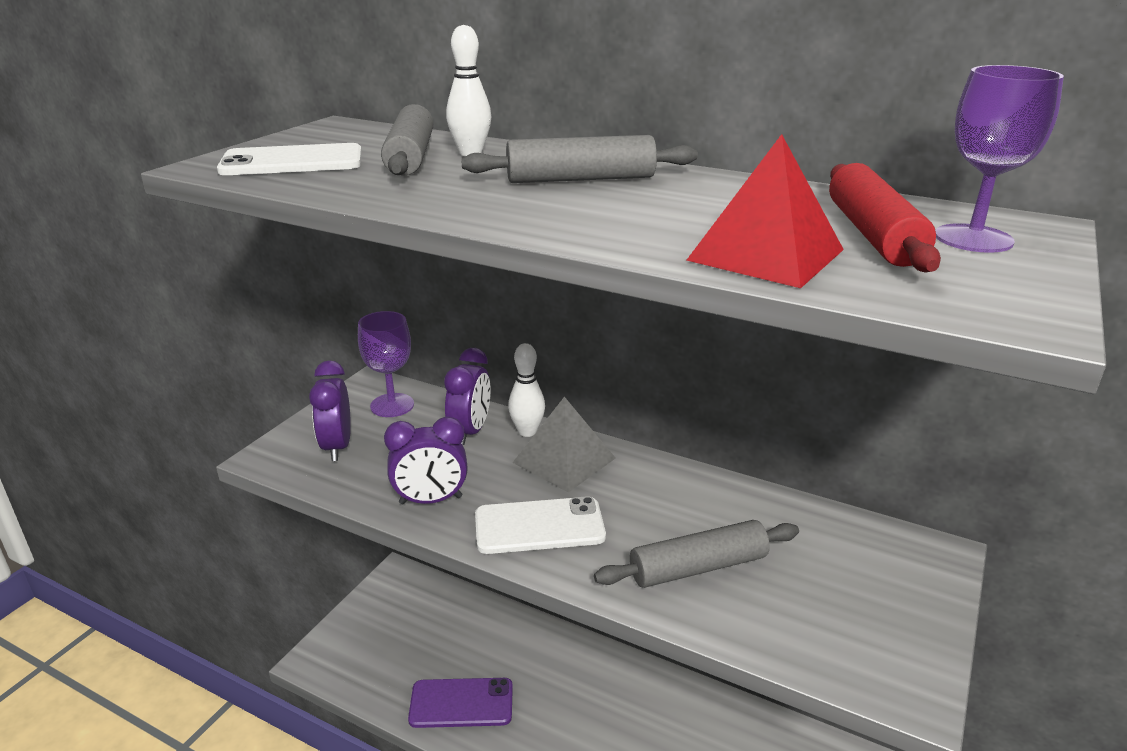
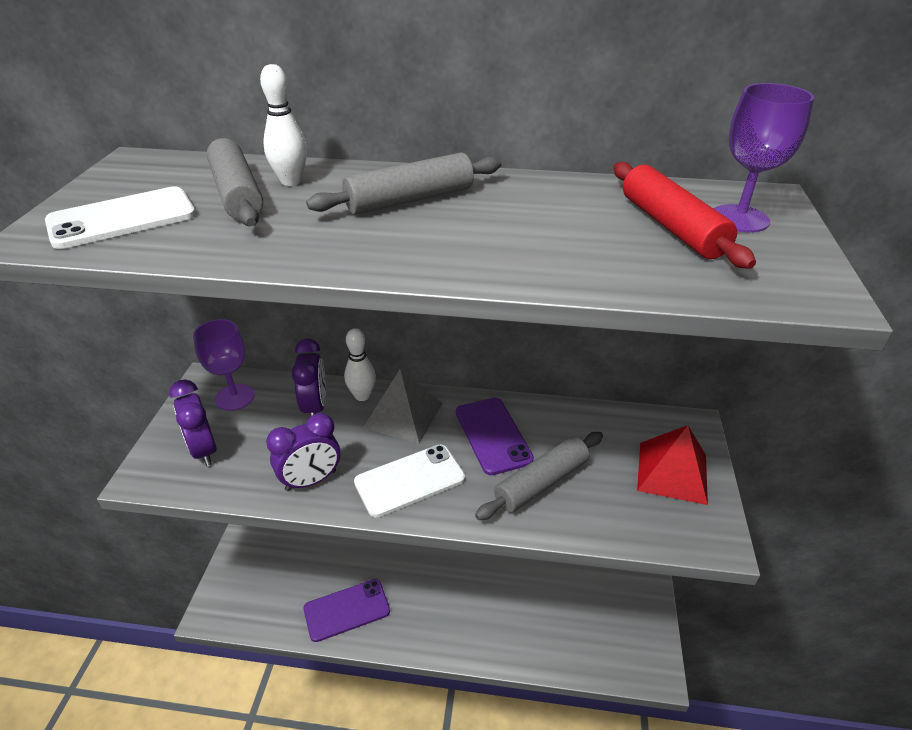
camera: 20 degrees left, 10 degrees up
(660, 504) = (492, 435): none -> purple phone
(765, 254) = (611, 264): red pyramid -> red pyramid (672, 472)

